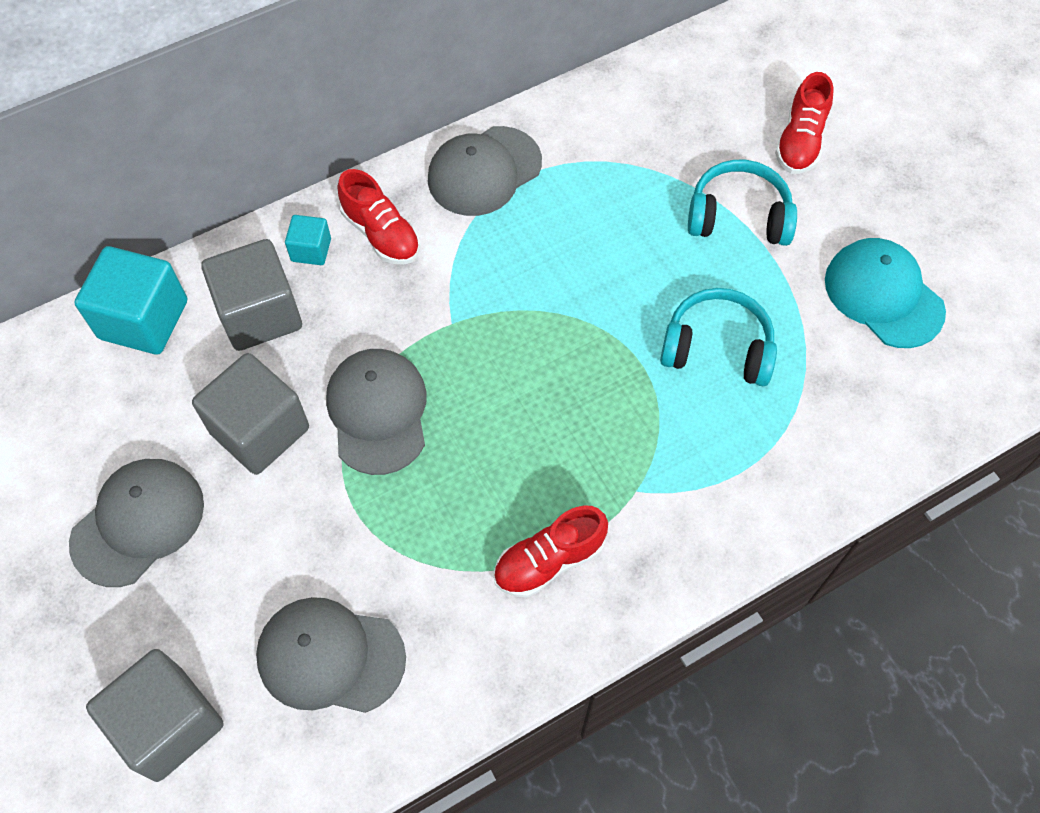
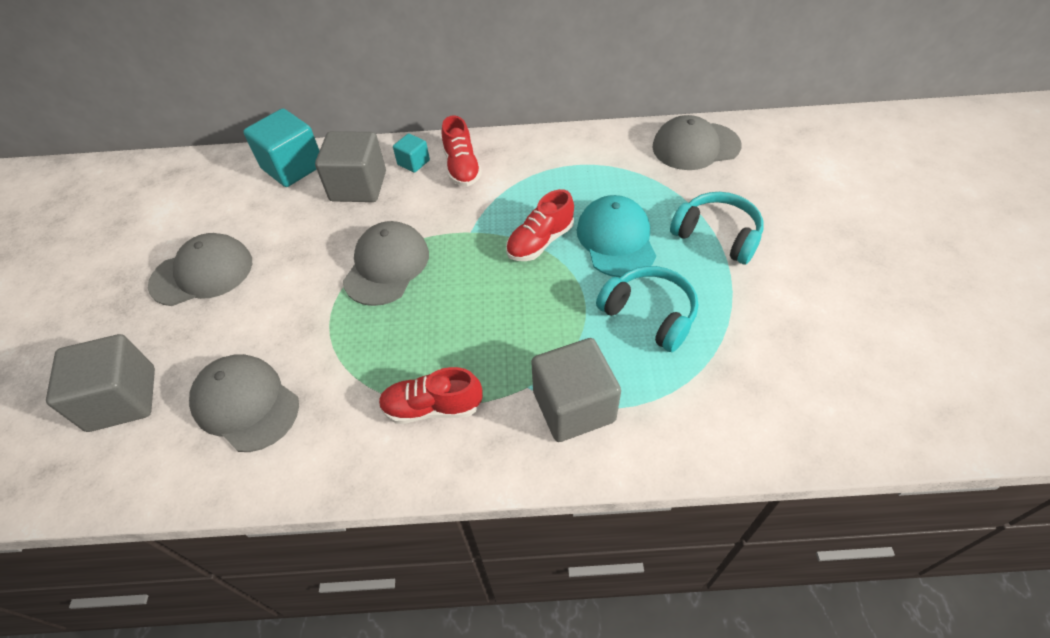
camera: 30 degrees right, 10 degrees down
(260, 430) = (309, 249): grey cube -> grey cube (573, 406)
(484, 171) = (551, 154): grey cap -> grey cap (695, 146)
(800, 142) = (793, 204): red shoe -> red shoe (540, 242)
(883, 295) = (809, 327): turquoise cap -> turquoise cap (616, 239)

